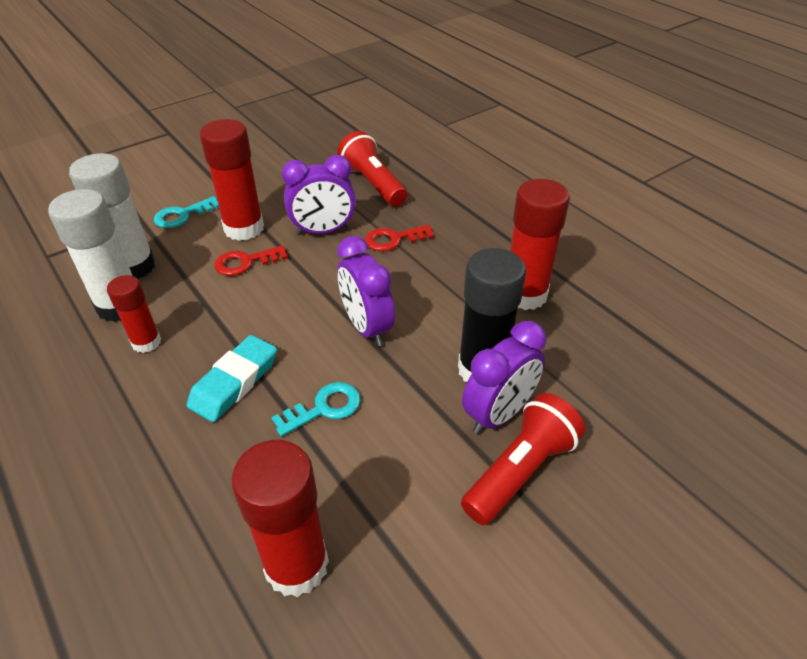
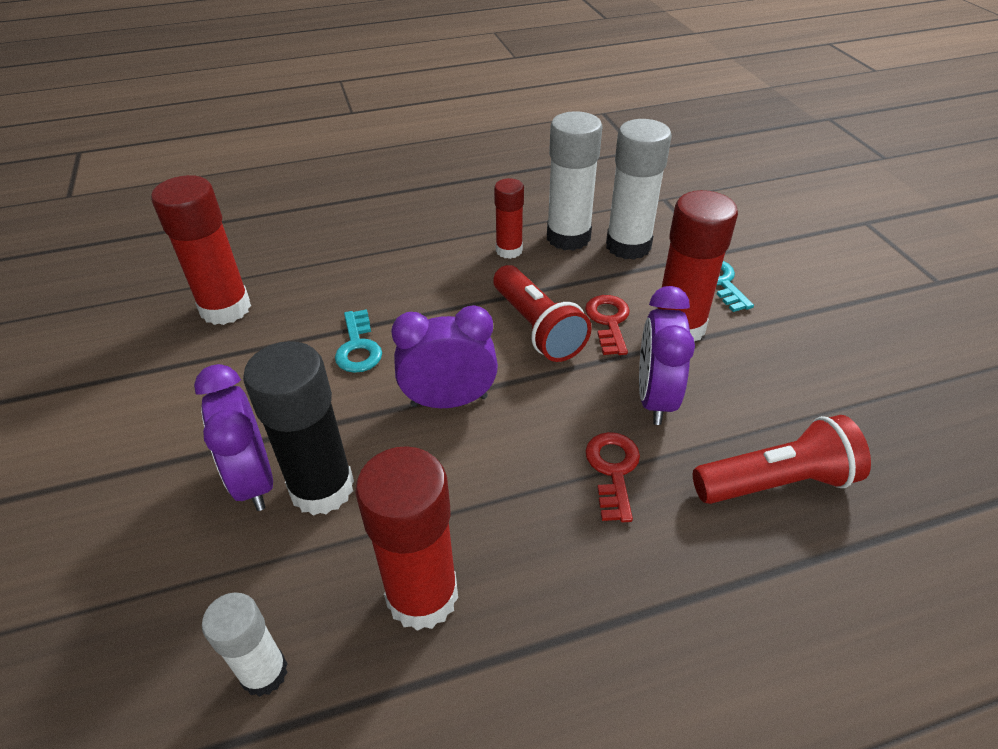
camera: 110 degrees right, 0 degrees up
(234, 382) = (427, 296): turquoise eraser -> none
(520, 471) = (179, 472): red flashlight -> red flashlight (537, 328)
(613, 343) = (264, 673): none -> white glue stick

